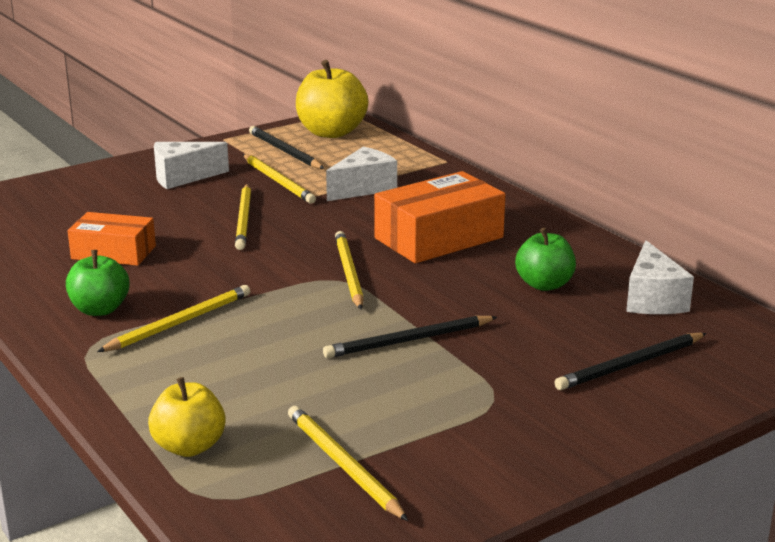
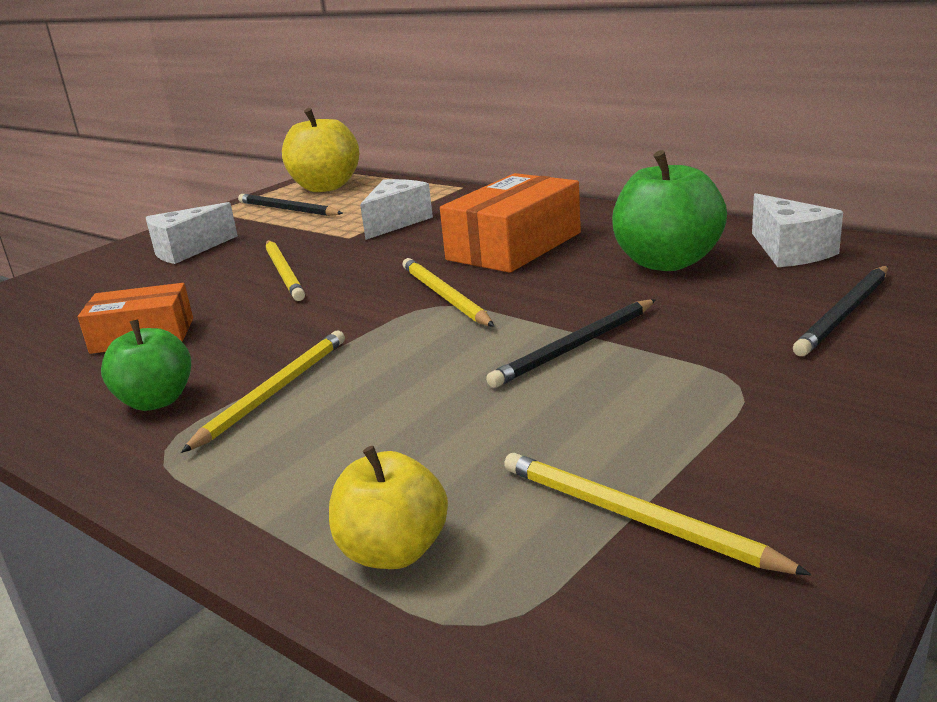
camera: 15 degrees left, 0 degrees up
(278, 181) = (299, 234): yellow pencil -> none
(544, 284) = (667, 262): green apple -> green apple, size x1.60

